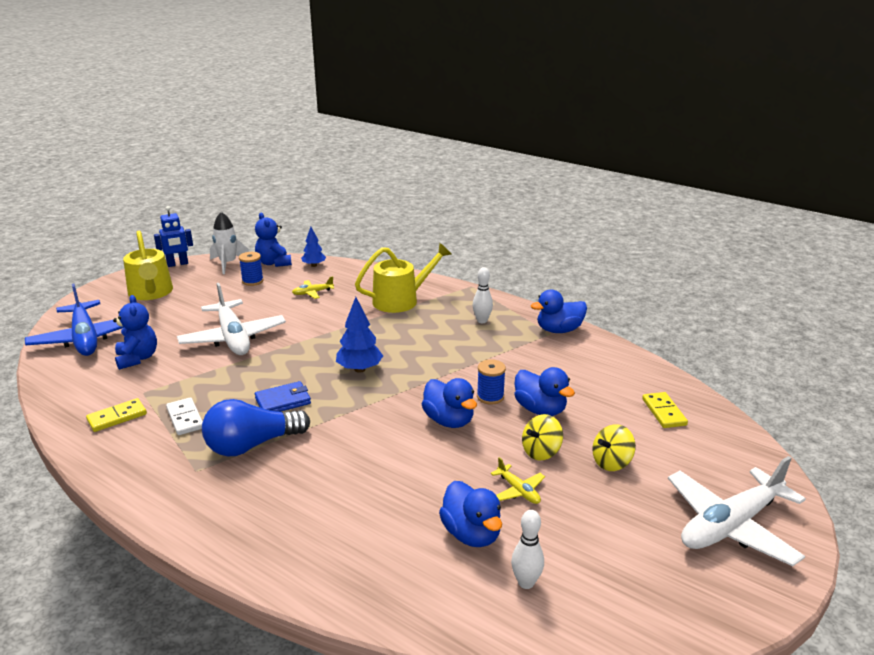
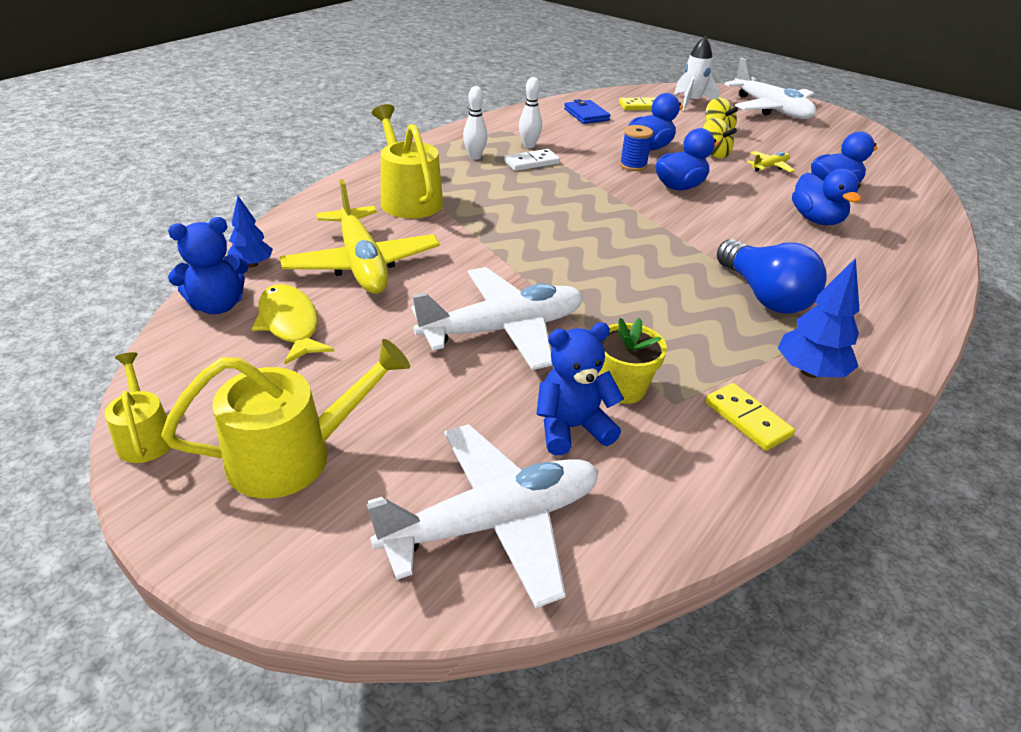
camera: 90 degrees left, 10 degrees up
(85, 338) = (493, 523): blue plane -> white plane
(163, 375) = (623, 388): none -> yellow flower pot
(177, 264) = (145, 436): blue robot -> yellow watering can
(185, 418) = (728, 352): white domino -> white domino (531, 162)
(228, 264) = (188, 360): white rocket -> white rocket (691, 102)
(252, 281) = (290, 324): blue spool -> yellow fish
(283, 401) = (668, 278): blue wallet -> blue wallet (586, 115)
(312, 293) = (362, 264): yellow plane -> yellow plane, size x2.29
(359, 369) = (588, 229): blue tree -> blue tree (810, 372)
(526, 583) = (870, 174): white bowling pin -> white bowling pin (529, 146)
(559, 330) = (501, 124): blue duck -> blue duck (816, 219)

